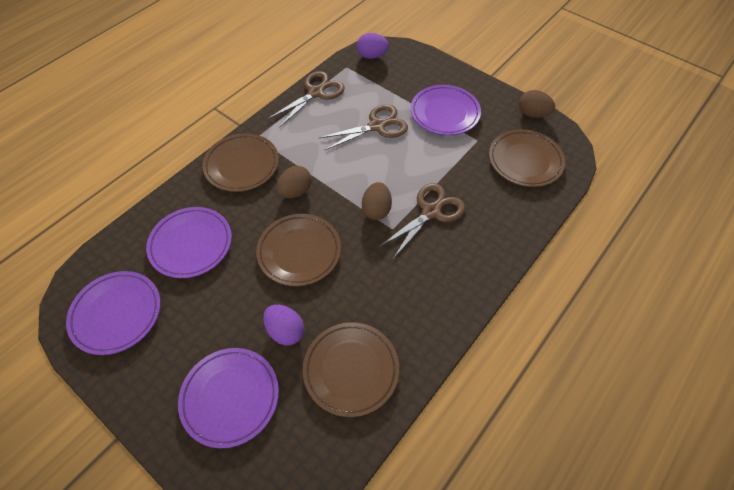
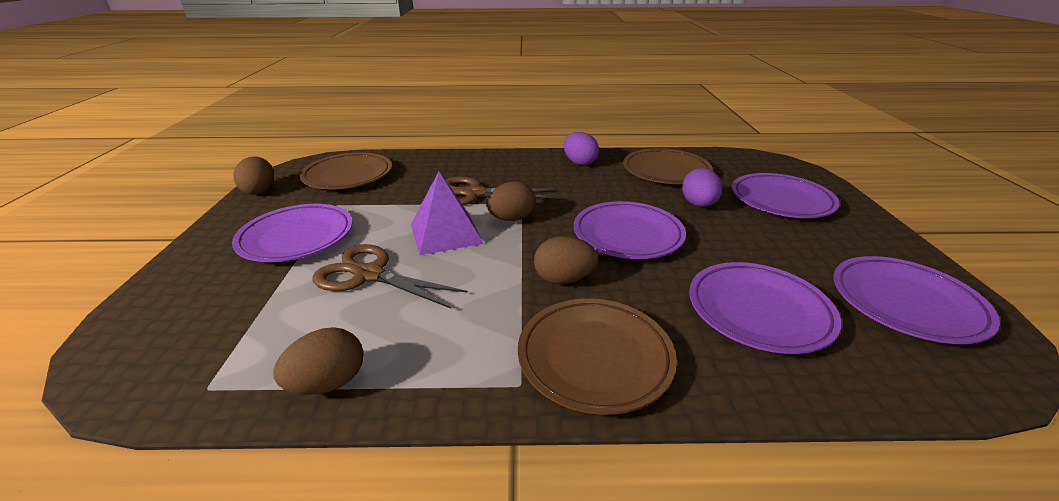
camera: 130 degrees left, 25 degrees down
(299, 252) = (627, 235): brown plate -> purple plate
(315, 93) = (328, 383): brown scissors -> brown egg
(372, 56) = (147, 371): purple egg -> purple egg (579, 162)
(389, 171) = (446, 233): none -> purple pyramid

